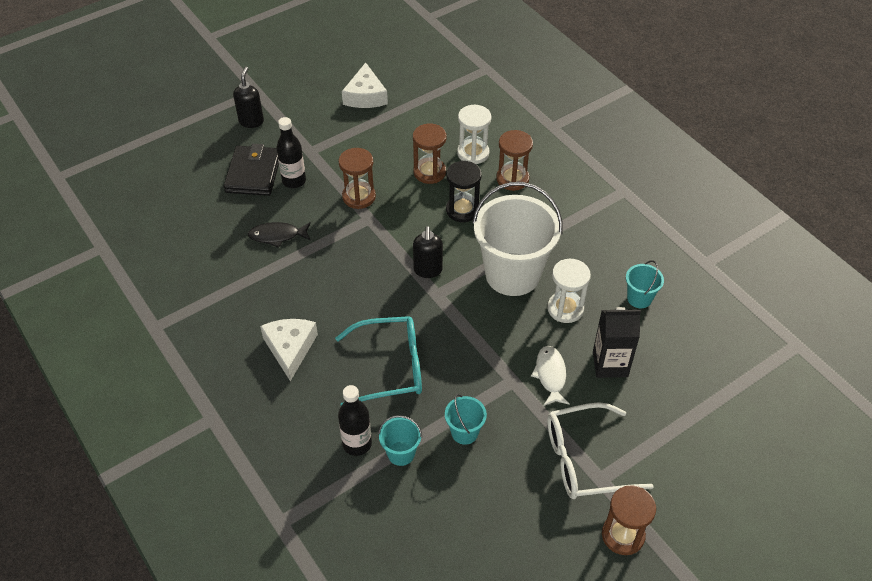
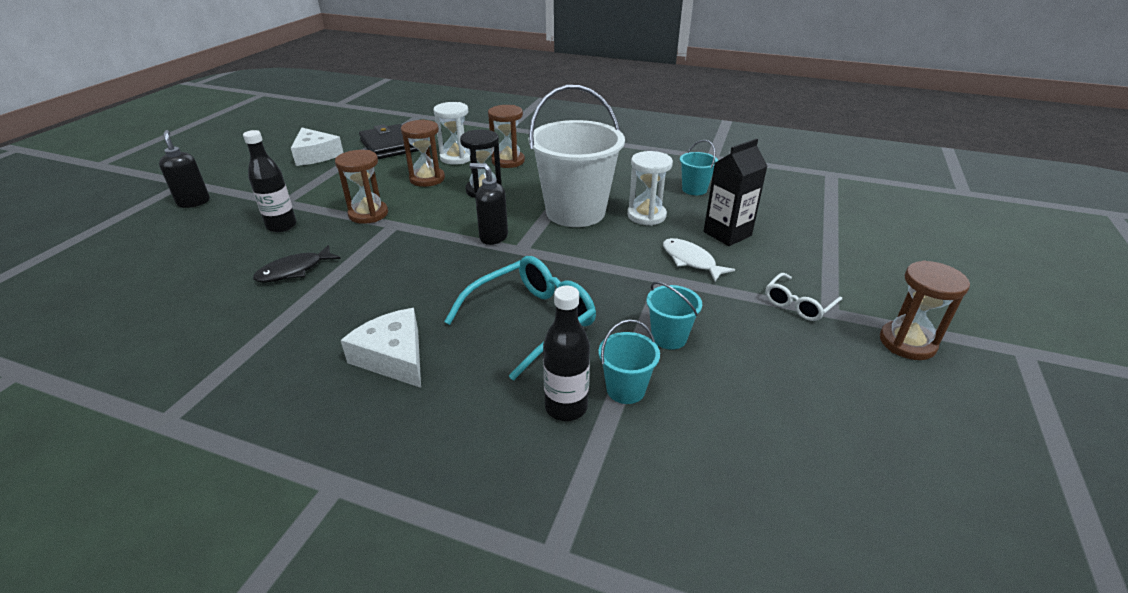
camera: 35 degrees left, 15 degrees down
(253, 173) = (225, 236): black wallet -> black wallet (389, 145)
(428, 270) = (493, 237): black soap dispenser -> black soap dispenser turned 150 degrees clockwise
(584, 460) = (798, 304): white glasses -> white glasses, size x0.55

